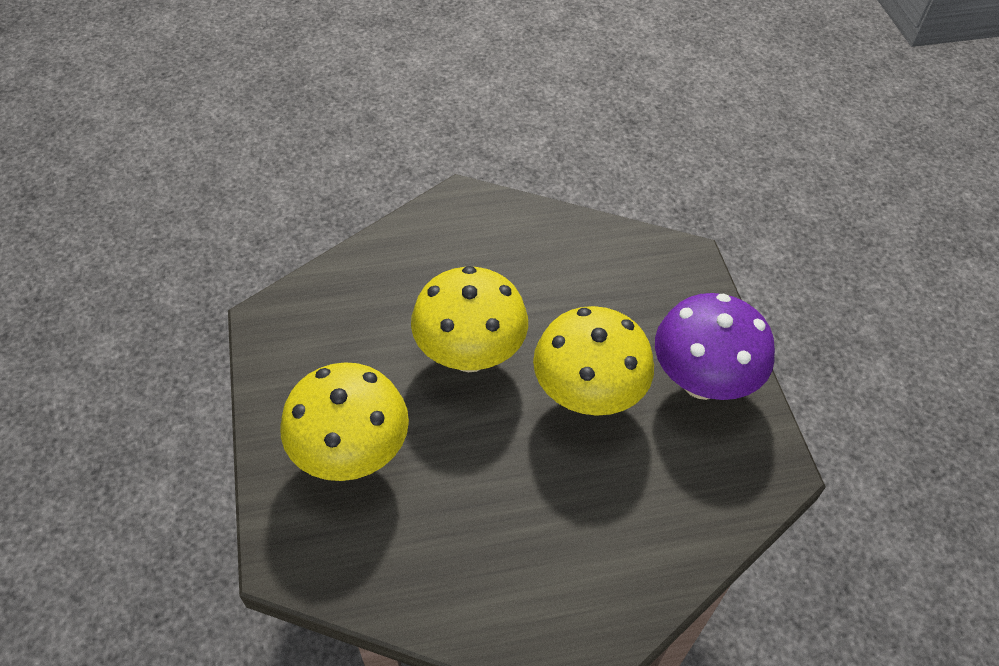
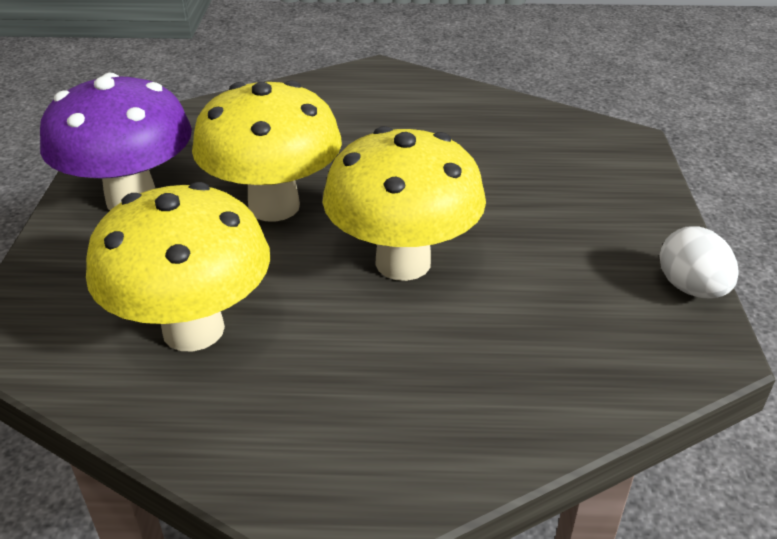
camera: 165 degrees left, 15 degrees down
(263, 368) = (691, 288): none -> white egg
(351, 454) = (562, 196): yellow mushroom -> yellow mushroom (193, 329)

